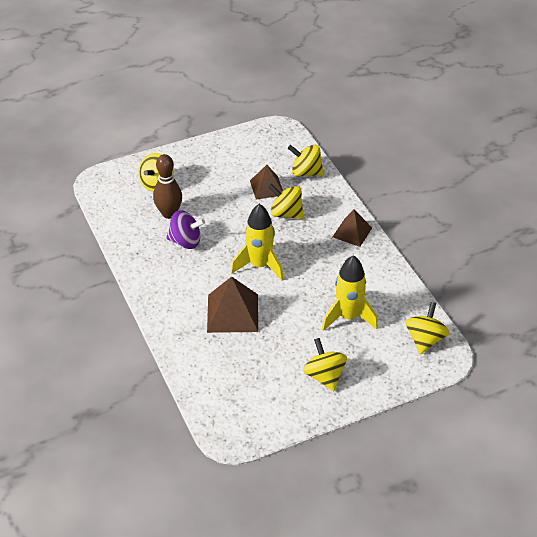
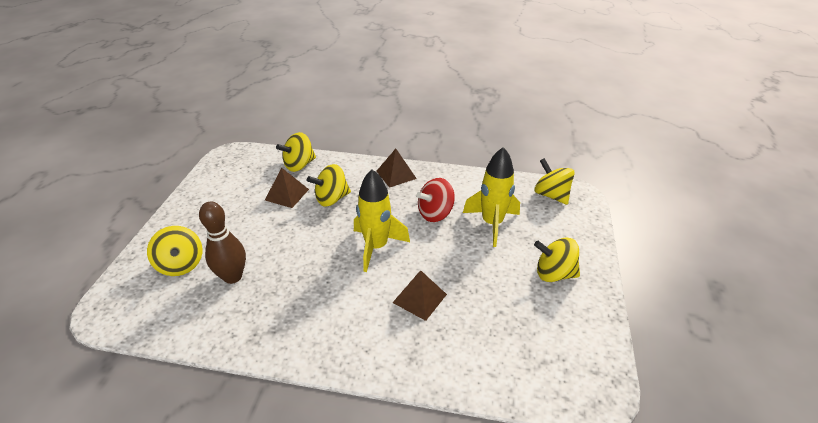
camera: 55 degrees left, 5 degrees down
(185, 241) = (286, 284): purple spinning top -> none
(232, 313) = (419, 298): brown pyramid -> brown pyramid, size x0.65
(327, 279) = (435, 213): none -> red spinning top

